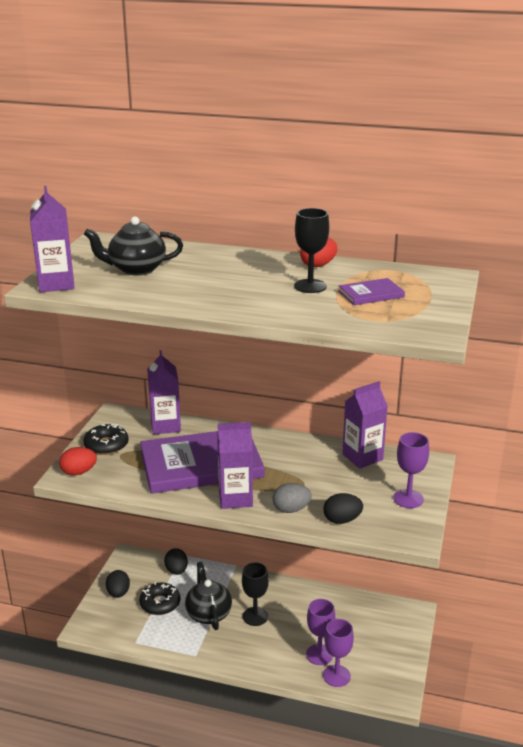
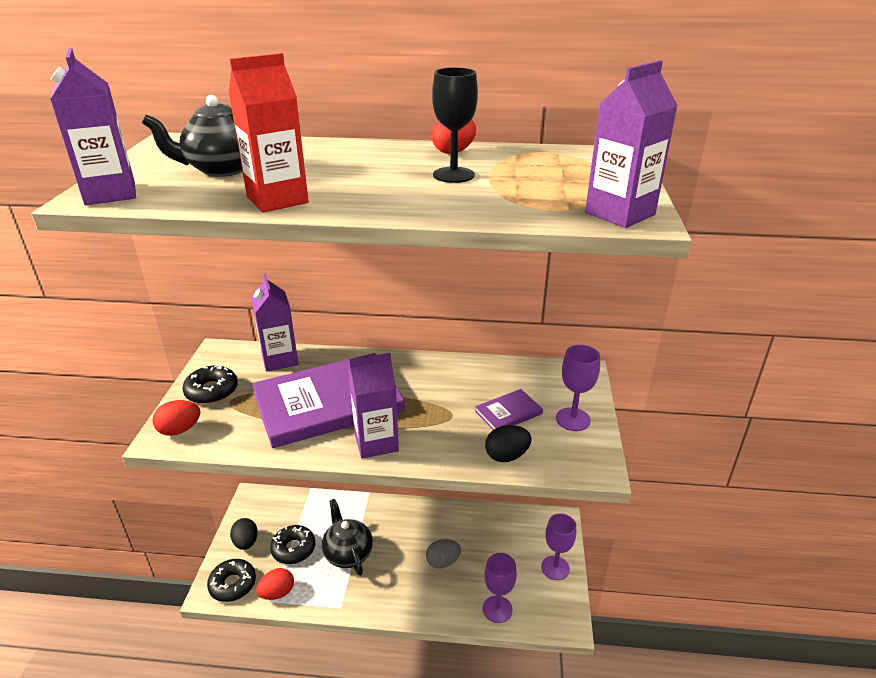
camera: 10 degrees left, 5 degrees up
(103, 625) = (233, 584): none -> black donut
(141, 636) = (277, 593): none -> red egg
(173, 297) = (277, 200): none -> red carton
(176, 570) = (307, 507): black egg -> none
(255, 616) = (398, 549): black goblet -> none
(291, 509) = (444, 449): grey egg -> grey egg (443, 562)
(319, 654) = (474, 586): purple goblet -> purple goblet (555, 568)
(362, 457) = (508, 374): purple carton -> purple carton (620, 214)
(371, 294) = (533, 179): purple book -> purple book (508, 412)

